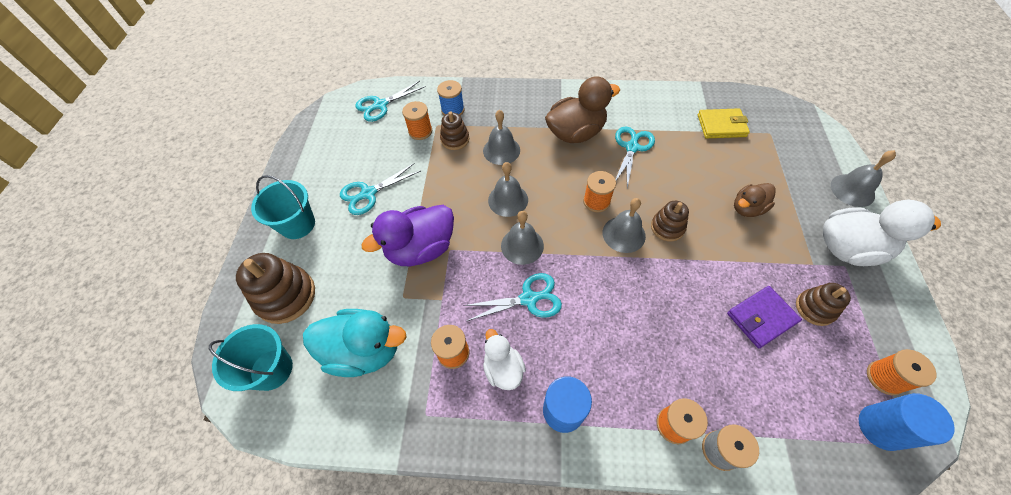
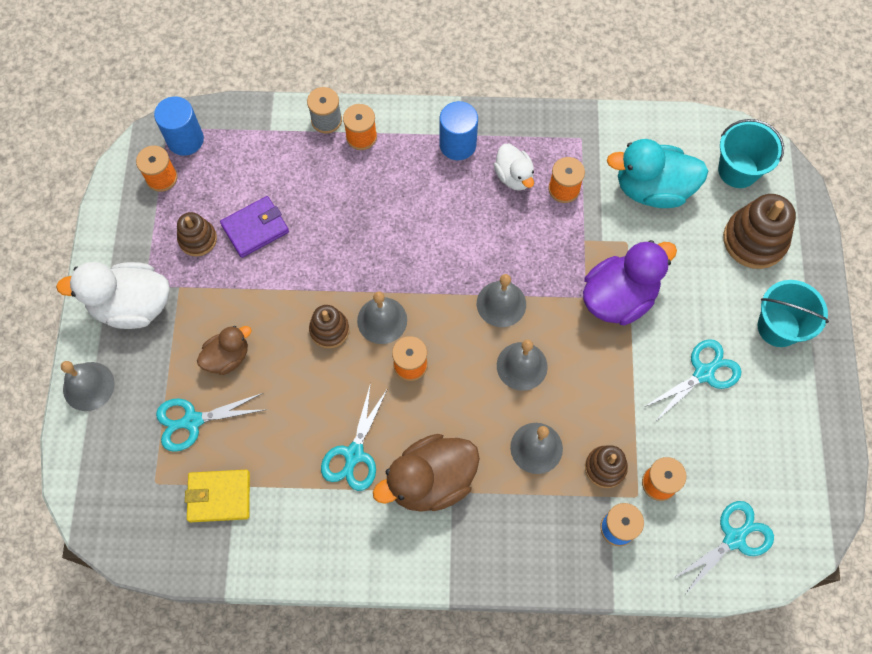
camera: 175 degrees right, 10 degrees up
(529, 298) = (491, 243): turquoise scissors -> turquoise scissors (192, 421)

